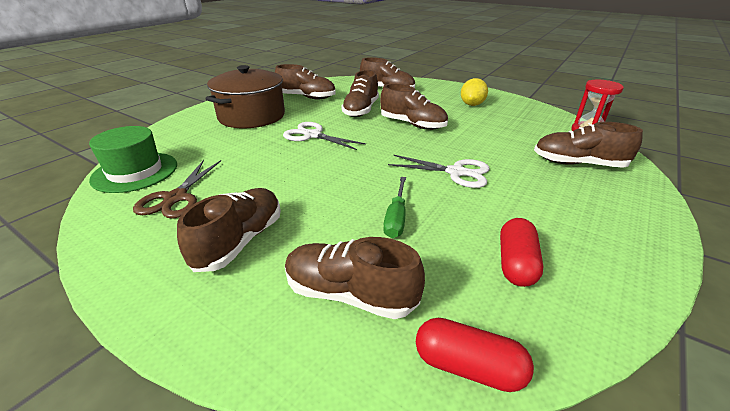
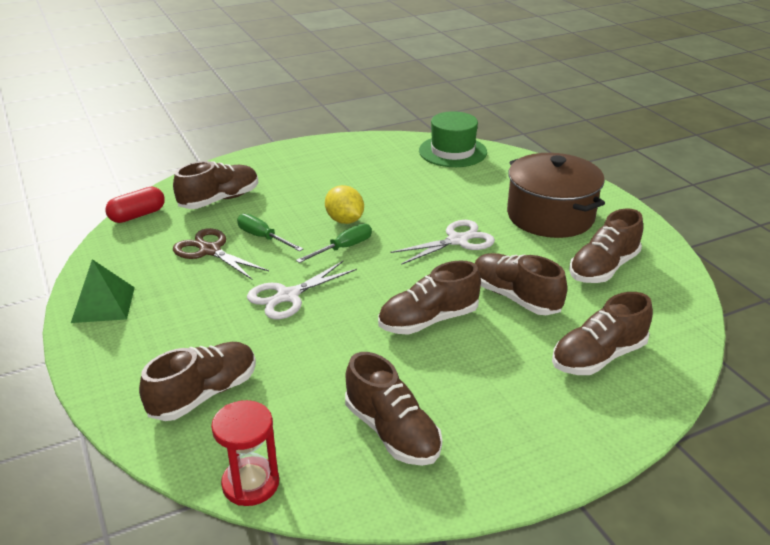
camera: 120 degrees right, 0 degrees up
(175, 198) = (391, 163): brown scissors -> brown scissors (210, 250)
(240, 241) = (309, 177): brown shoe -> brown shoe (392, 432)
(368, 172) = (343, 248): none -> green screwdriver
(472, 105) = (458, 421): yellow lemon -> yellow lemon (344, 220)
(516, 263) = (161, 263): red capsule -> none
(615, 262) = (103, 304): none -> green pyramid

